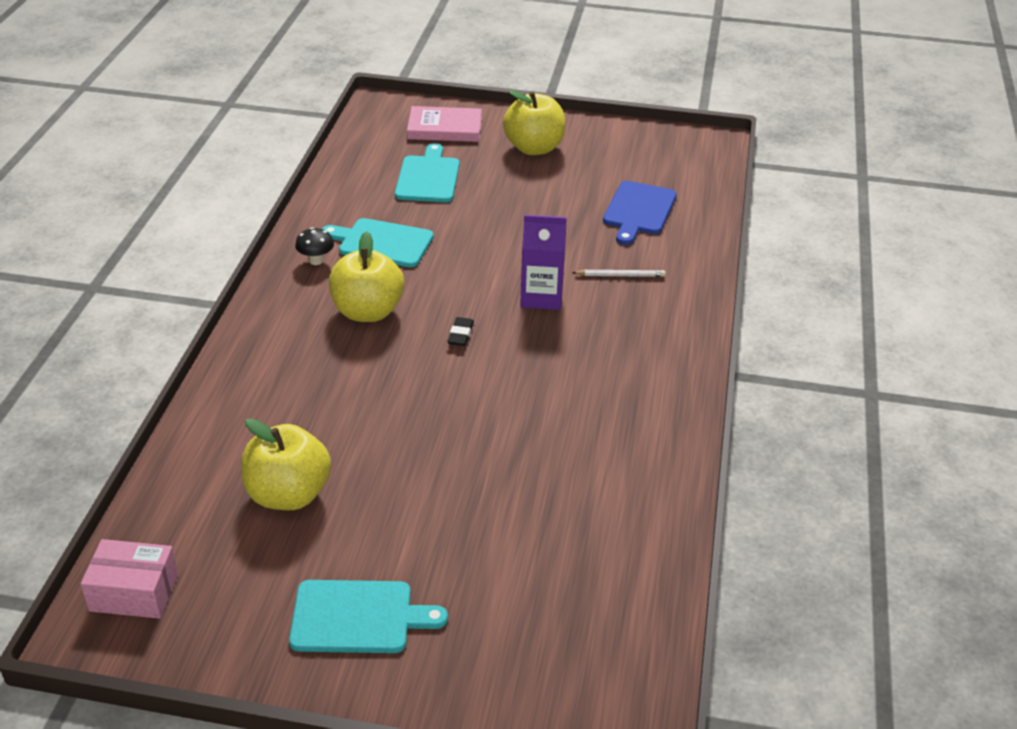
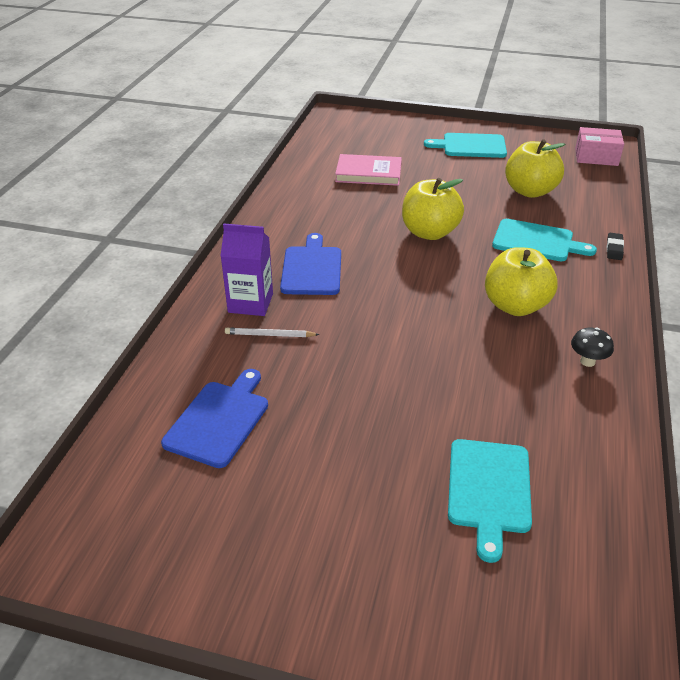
camera: 175 degrees left, 0 degrees up
(382, 243) = (523, 382): turquoise cutting board -> turquoise cutting board (536, 241)
(444, 128) = (481, 614): pink book -> pink book (368, 173)
(460, 334) = (427, 283): black eraser -> black eraser (614, 249)
(534, 148) = (334, 552): yellow apple -> yellow apple (429, 232)
(541, 296) = (352, 315): purple carton -> purple carton (250, 303)
(596, 349) = (311, 268): none -> blue cutting board

